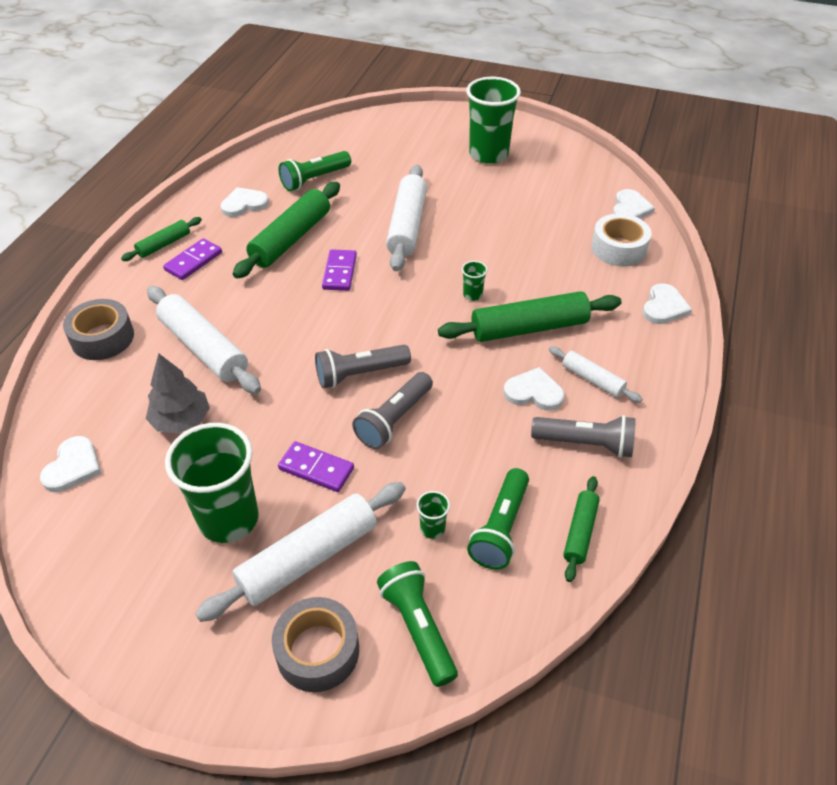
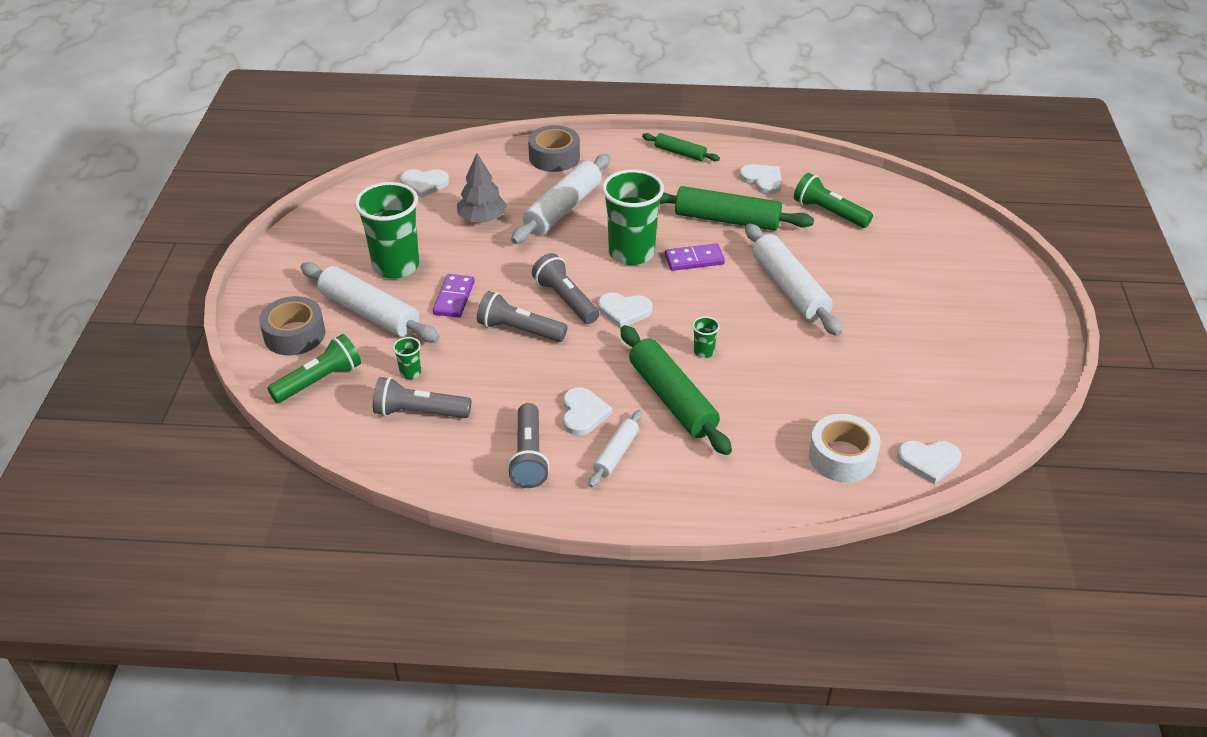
camera: 75 degrees right, 5 degrees down
(193, 261) = (666, 174): purple domino -> none
(407, 226) = (789, 289): white rolling pin -> white rolling pin turned 75 degrees clockwise
(488, 154) = (962, 326): green cup -> green cup (631, 253)
(500, 528) = (419, 412): green flashlight -> grey flashlight
(580, 532) = (426, 462): green rolling pin -> none
(664, 307) = (755, 503): white heart -> white heart (624, 311)

